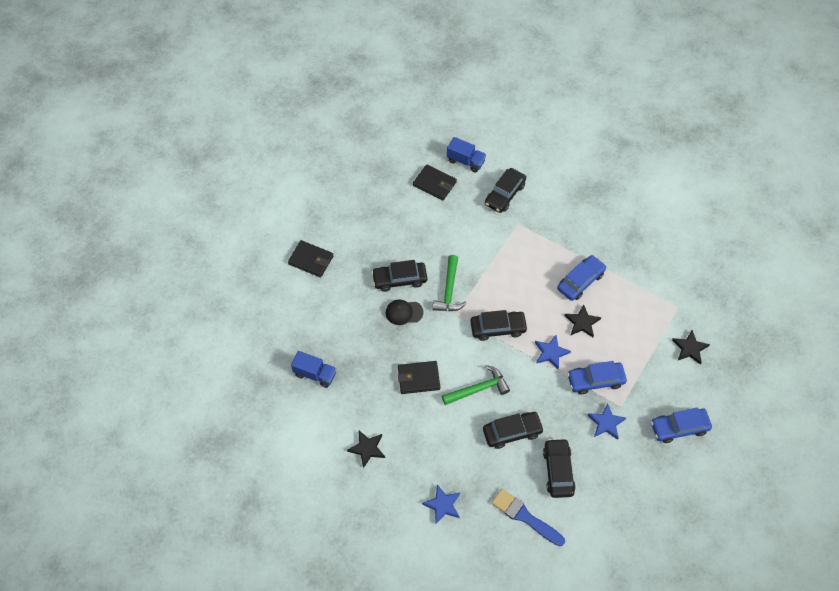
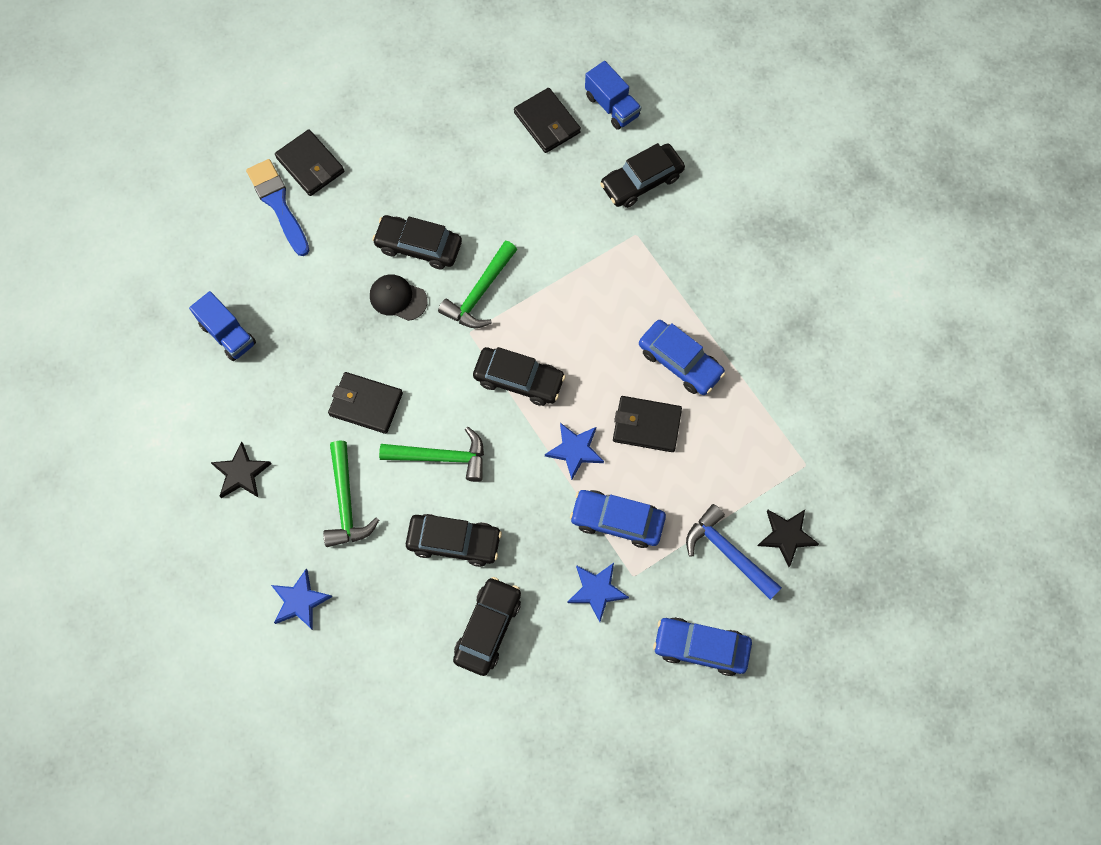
camera: 25 degrees right, 10 degrees up
(438, 438) = (346, 502): none -> green hammer
(524, 516) = (404, 672): blue brush -> blue brush (278, 204)
(580, 281) = (680, 362): blue car -> blue car turned 60 degrees clockwise
(582, 322) = (646, 425): black star -> black wallet
(664, 371) = (728, 553): none -> blue hammer

